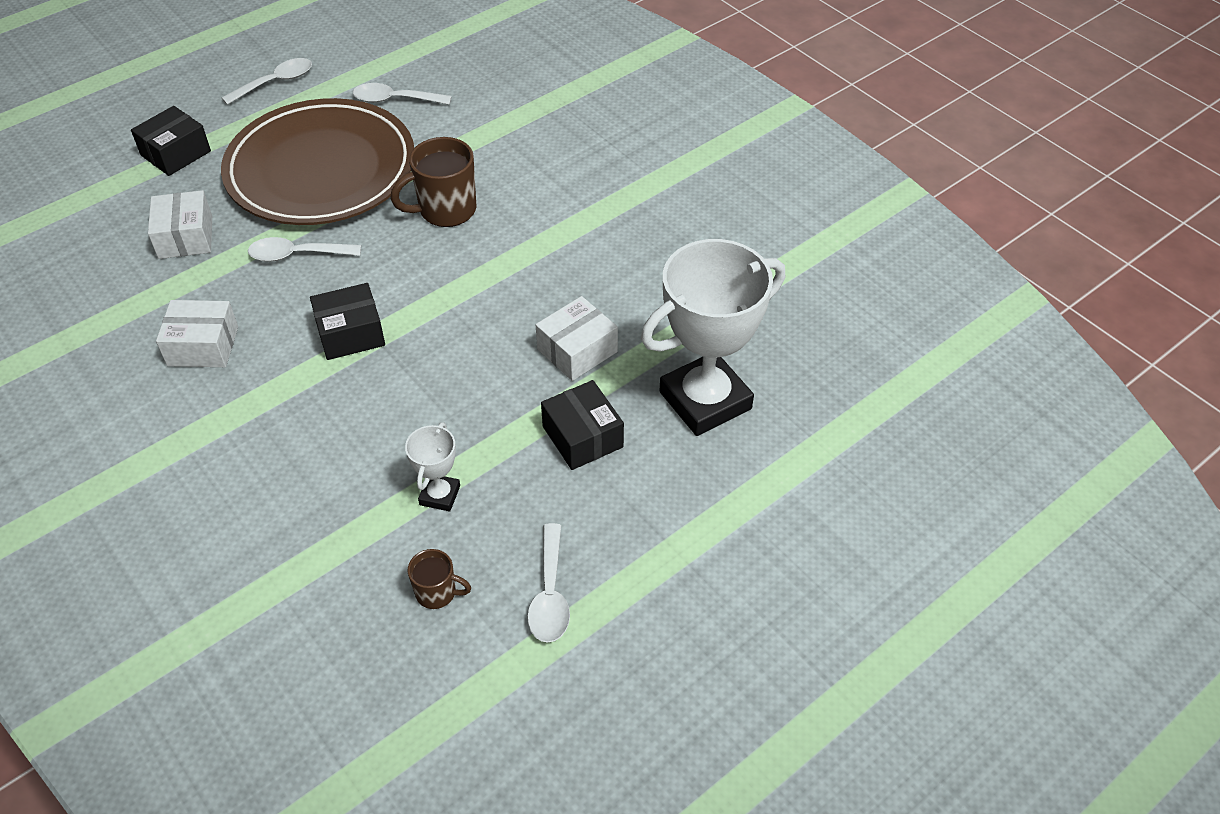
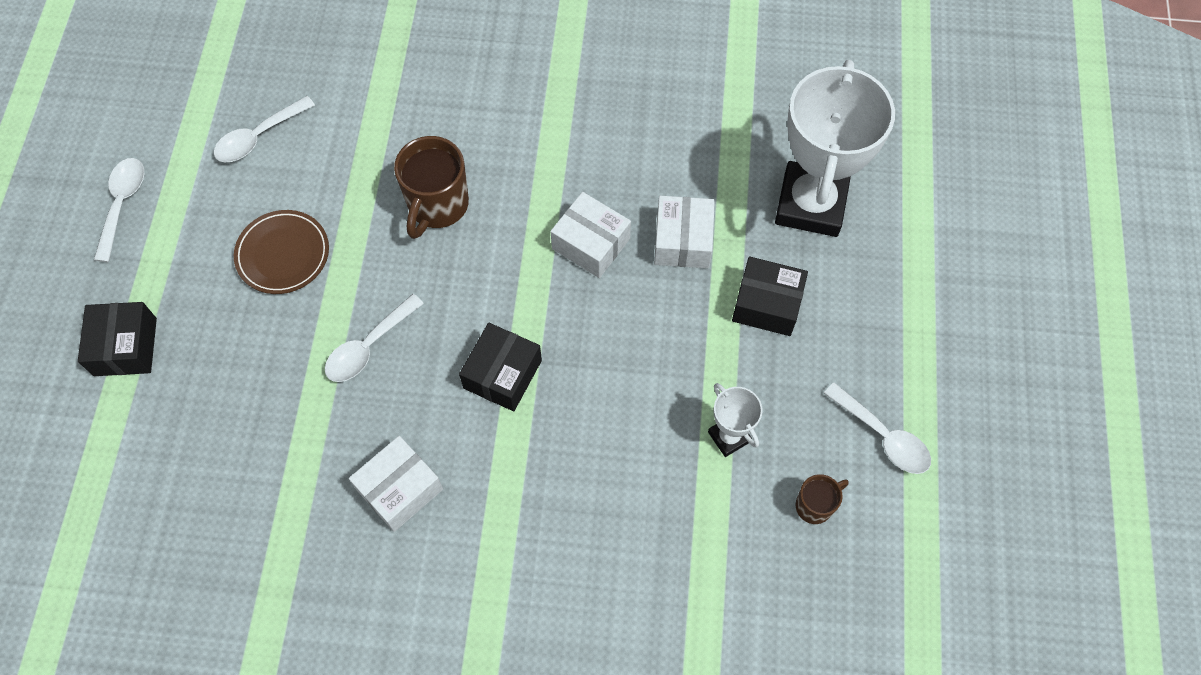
camera: 45 degrees left, 15 degrees up
(185, 237) = (249, 413): white box -> white box (591, 244)
(321, 169) = (283, 254): brown plate -> brown plate, size x0.44

